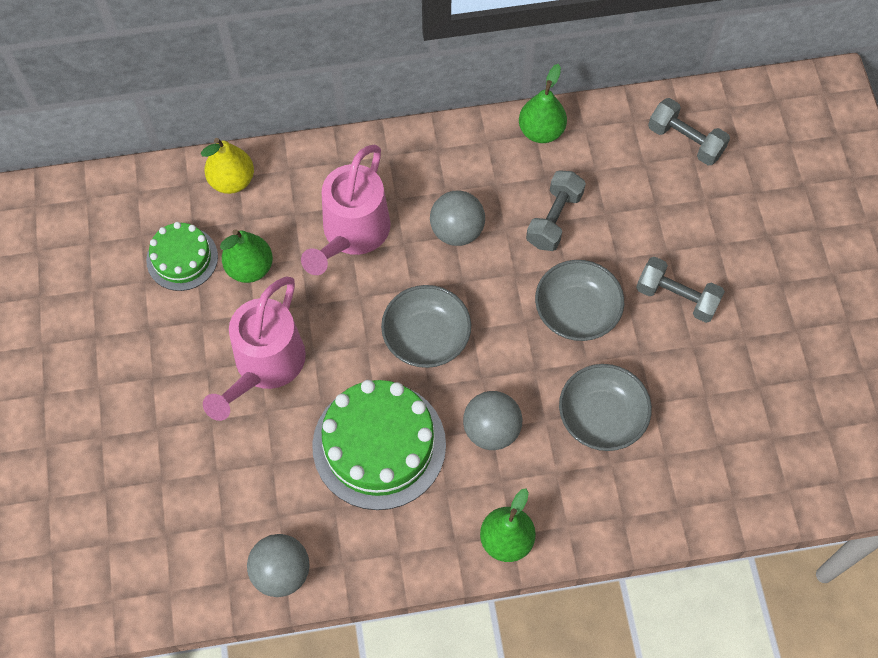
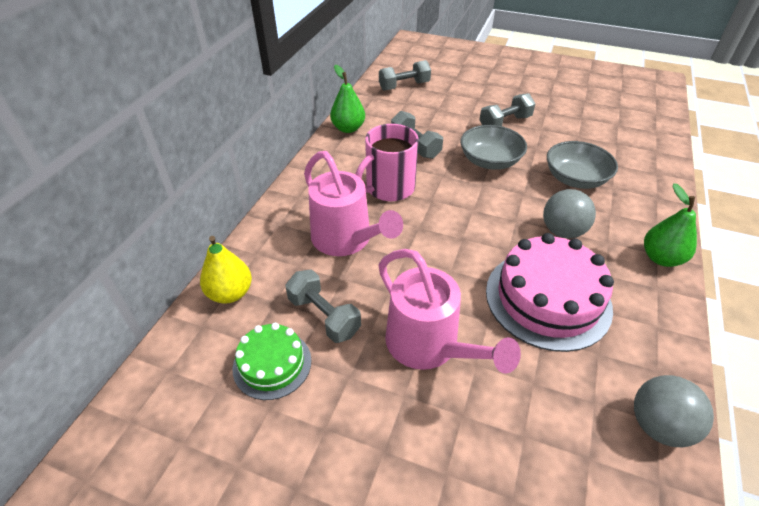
camera: 60 degrees left, 20 degrees down
(250, 268) = (324, 316): green pear -> grey dumbbell
(379, 445) = (547, 299): green cake -> pink cake
(426, 337) = (465, 235): grey bowl -> none
(457, 231) = (389, 188): grey ball -> pink mug

